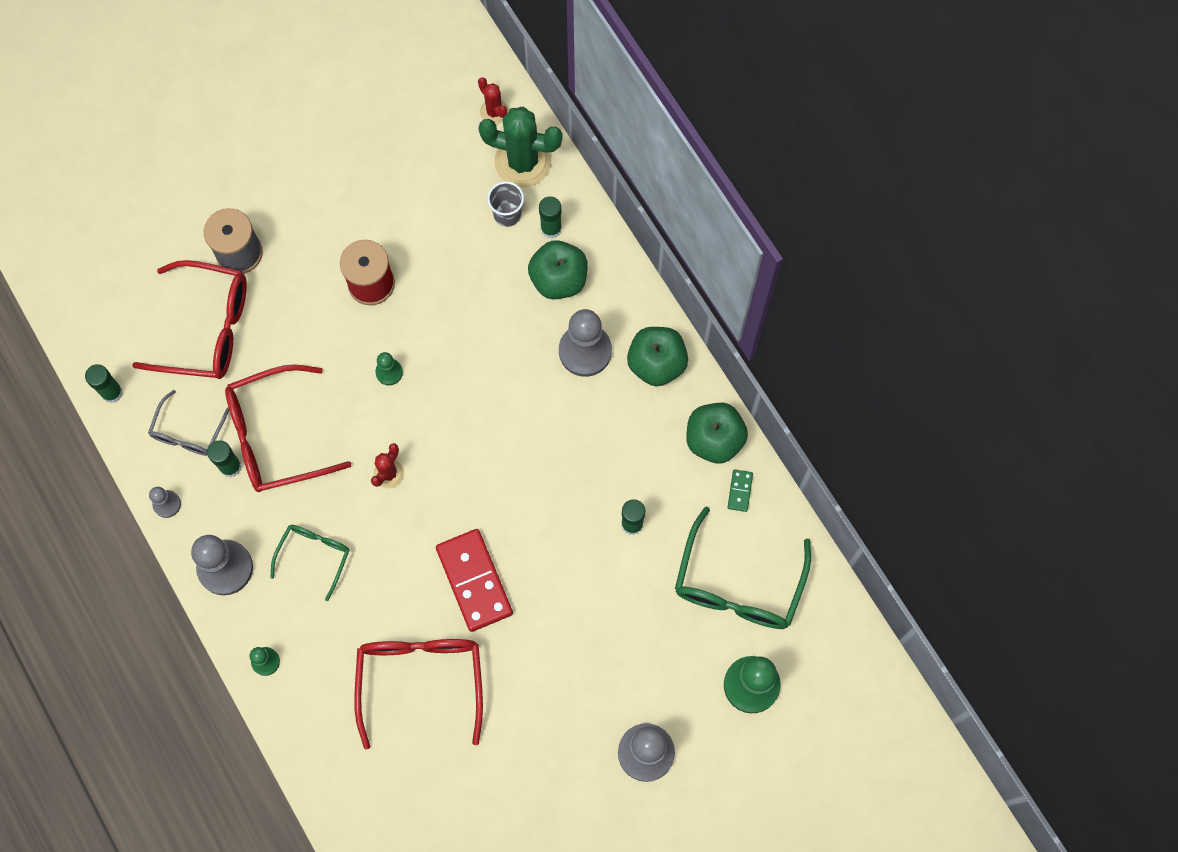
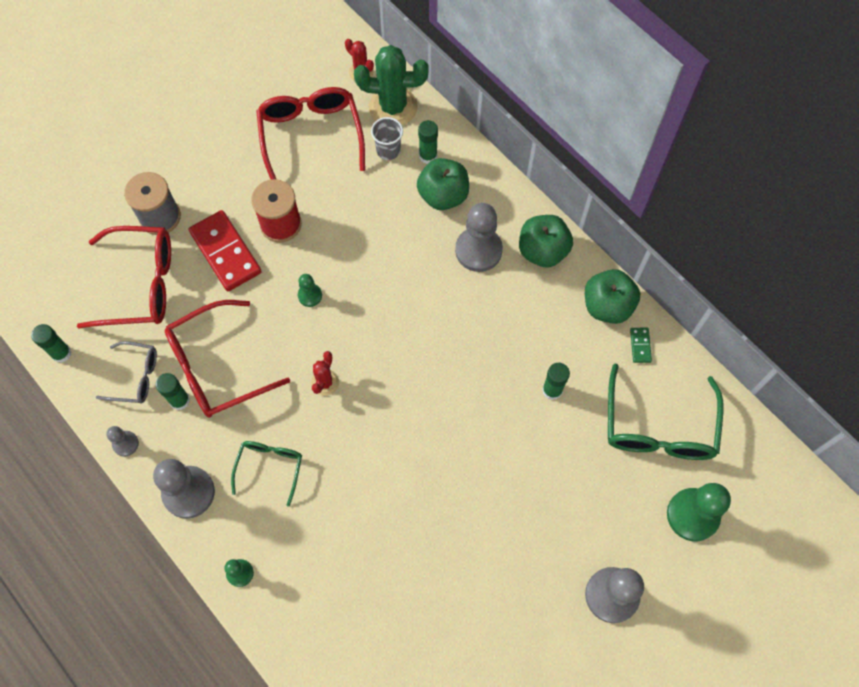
camera: 10 degrees left, 5 degrees down
(188, 432) = (136, 377): grey glasses -> grey glasses turned 90 degrees counterclockwise
(421, 679) = (389, 564): red glasses -> red glasses (311, 135)
(474, 581) = (420, 465): red domino -> red domino (225, 252)

